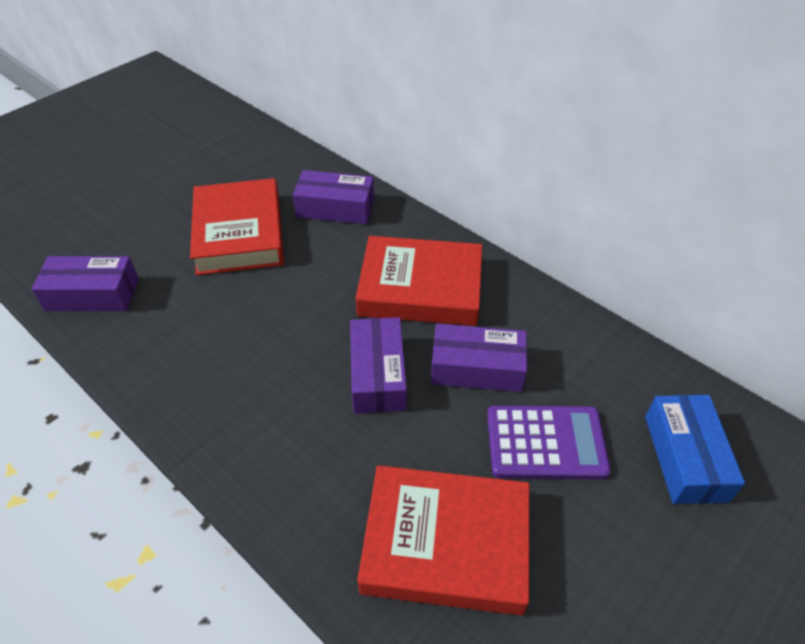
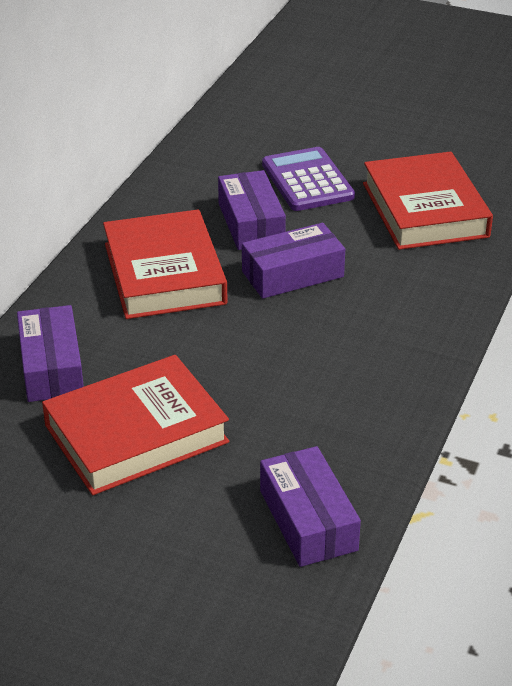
camera: 110 degrees left, 10 degrees down
(685, 457) = (280, 124): blue box -> none

